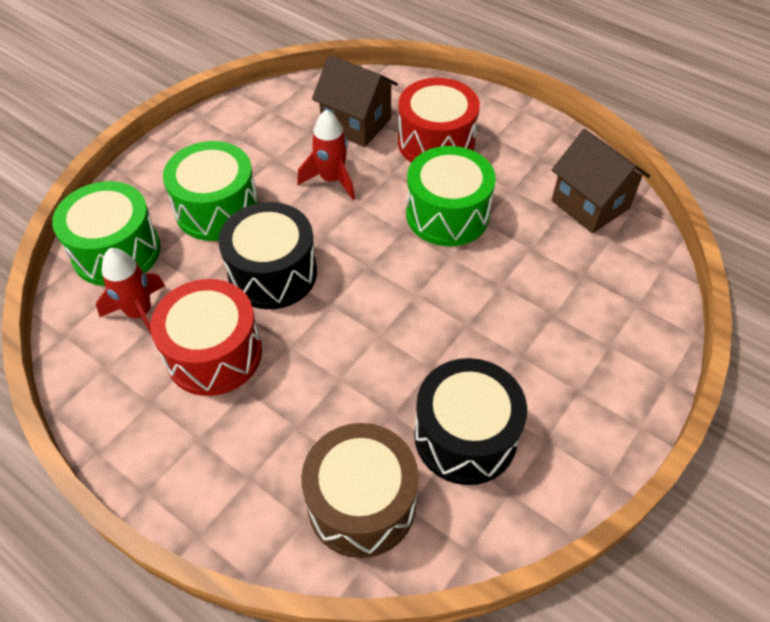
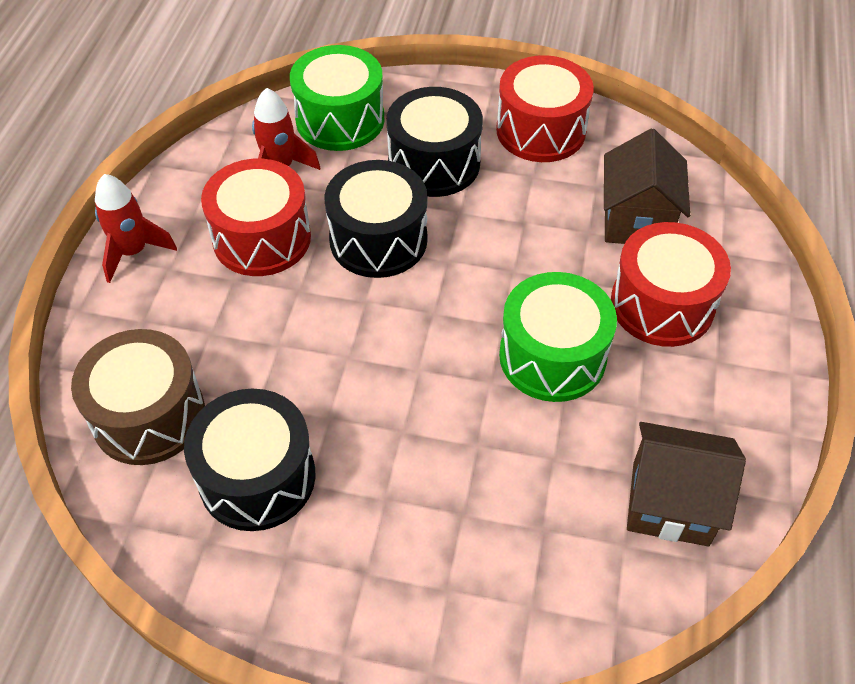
camera: 65 degrees right, 0 degrees up
(217, 209) = (434, 163): green drum -> black drum
(233, 136) = (540, 130): none -> red drum
(332, 180) = (535, 234): red rocket -> red rocket (133, 252)
(590, 204) = (670, 503): brown house -> brown house turned 75 degrees clockwise

